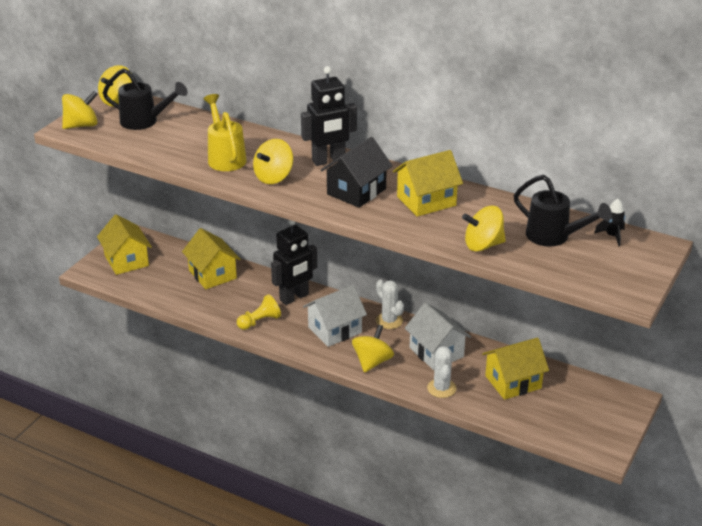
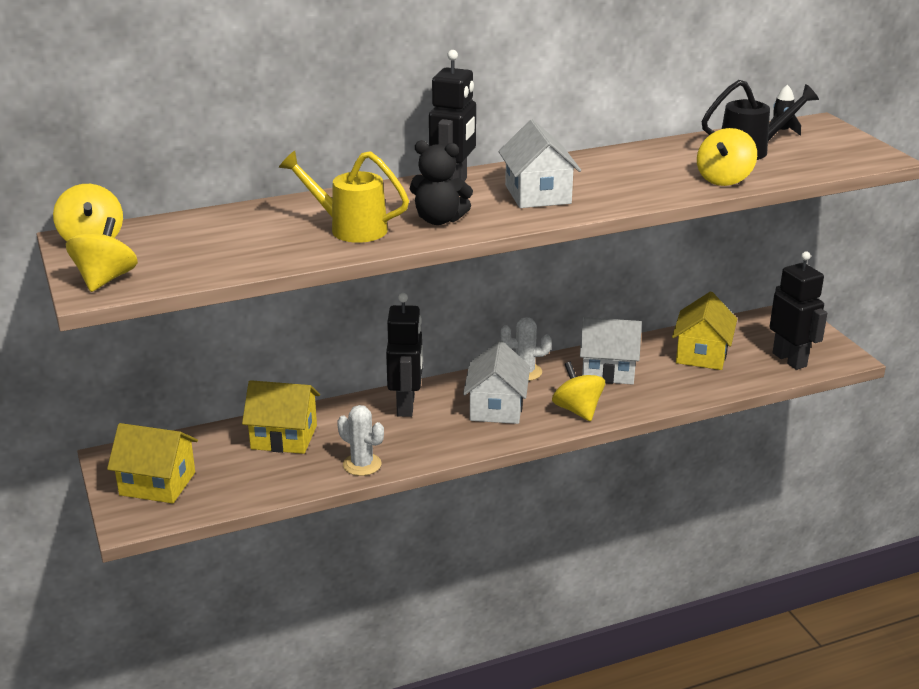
camera: 50 degrees left, 5 degrees down
(145, 122) = (178, 242): black watering can -> none
(259, 321) = (416, 445): yellow pawn -> none
(274, 177) = (439, 220): yellow spinning top -> black teddy bear
(356, 191) = (538, 194): black house -> white house
(426, 201) = (608, 173): yellow house -> none
(441, 388) = (666, 393): white cactus -> white cactus (362, 464)
(562, 425) = (789, 360): none -> black robot

